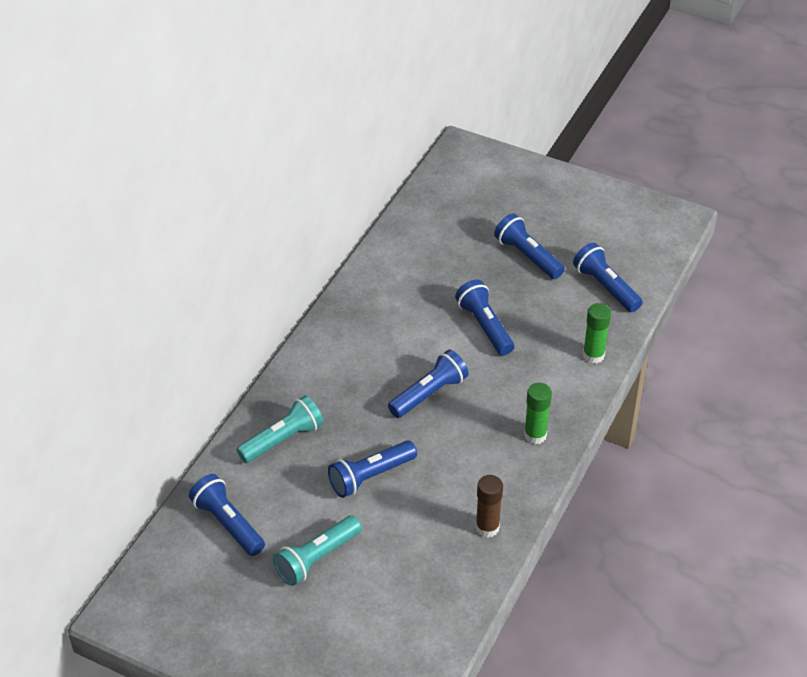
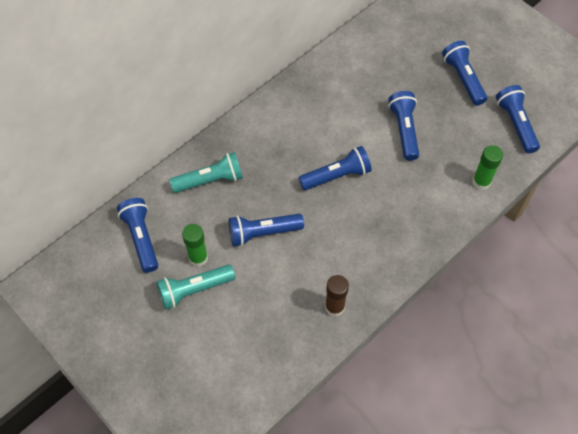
camera: 20 degrees right, 15 degrees up
(535, 435) = (405, 238): green glue stick -> green glue stick (198, 258)

